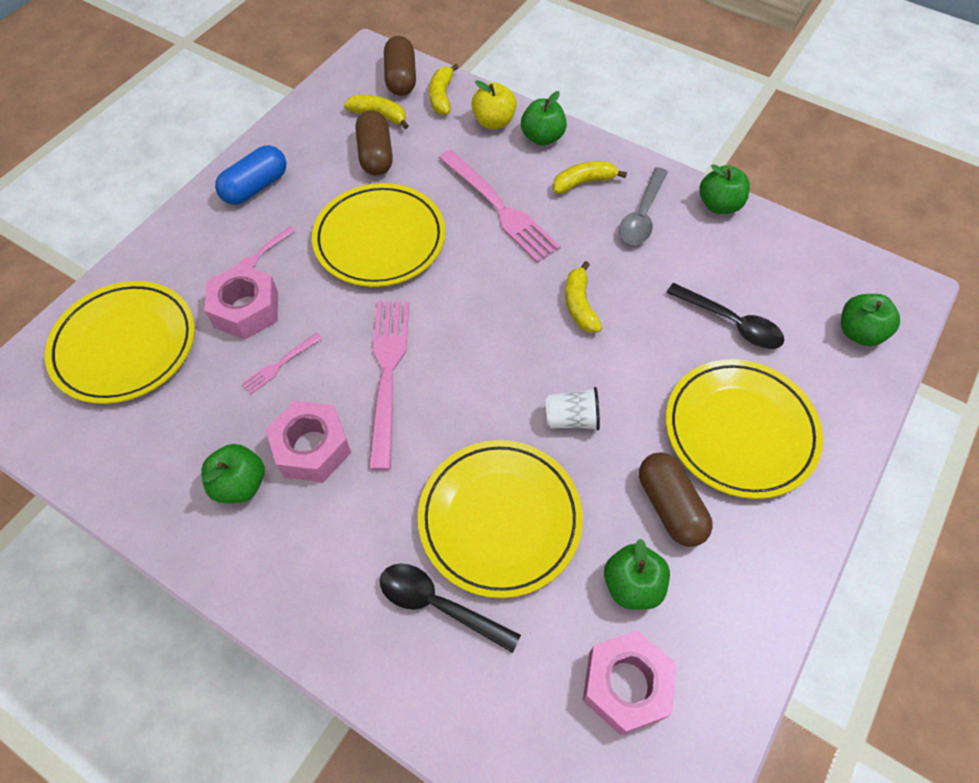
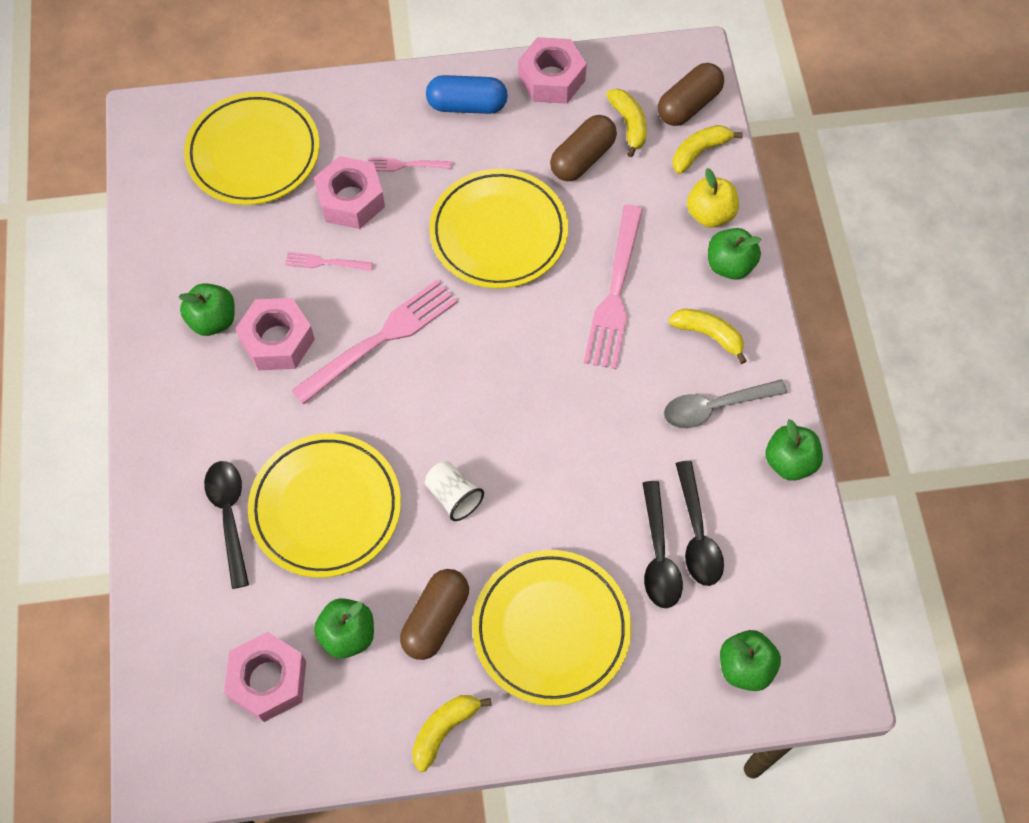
camera: 50 degrees right, 5 degrees up
(294, 129) = (551, 78): none -> pink nut
(579, 305) = (569, 426): yellow banana -> yellow banana (444, 729)
(732, 290) = (697, 534): none -> black spoon

